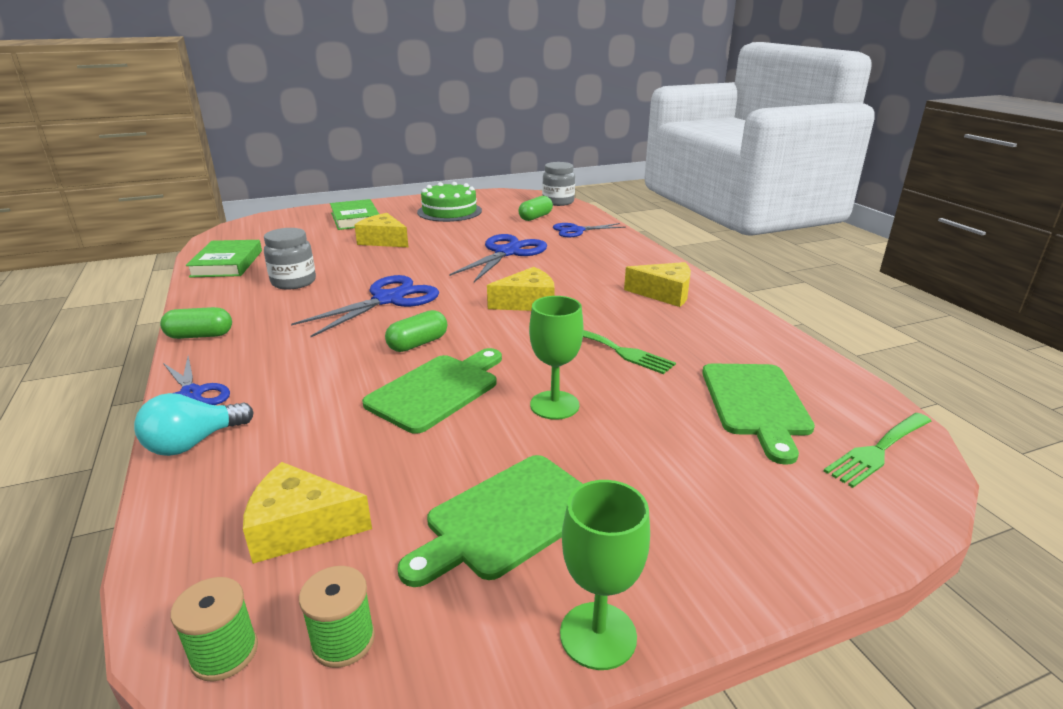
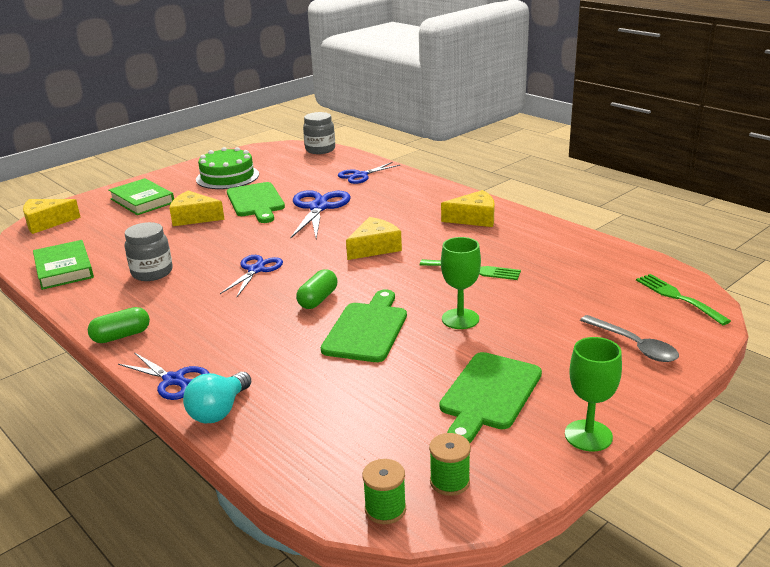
camera: 20 degrees left, 0 degrees up
(300, 527) = (360, 437): yellow cheese -> yellow cheese (46, 223)
(388, 300) = (256, 270): blue scissors -> blue scissors, size x0.64
(535, 217) = (313, 169): green capsule -> none
(756, 404) = (590, 286): green cutting board -> green cutting board (256, 202)
(766, 506) = (634, 346): none -> grey spoon
(878, 451) = (677, 297): green fork -> green fork turned 120 degrees clockwise

